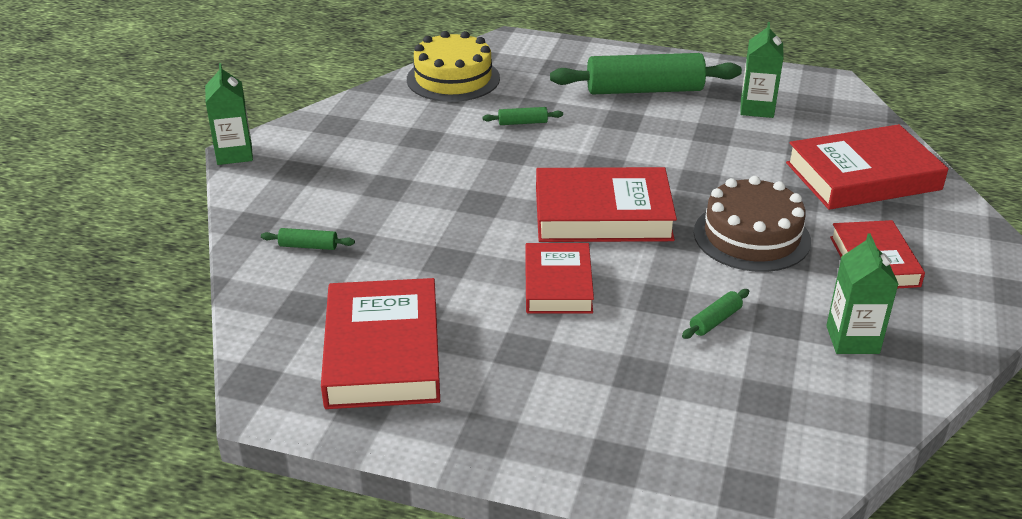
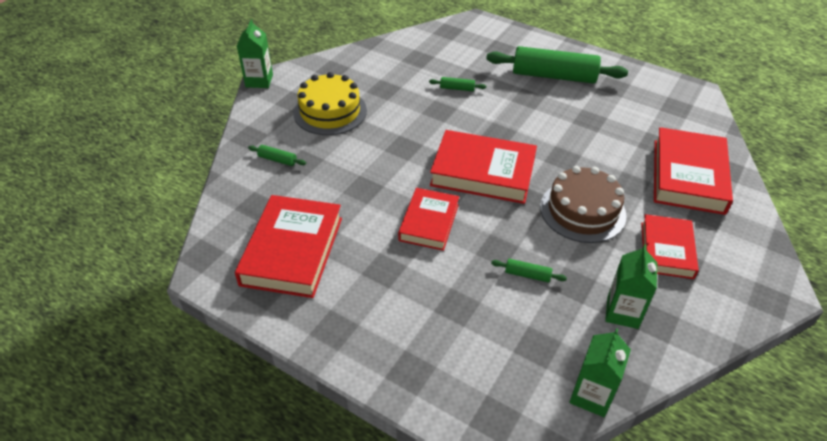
camera: 15 degrees right, 10 degrees up
(453, 79) = (424, 45): yellow cake -> yellow cake (330, 111)
(715, 321) = (527, 275): green rolling pin -> green rolling pin turned 45 degrees clockwise
(757, 108) = (630, 105): green carton -> green carton (591, 395)
(862, 176) = (688, 176): red book -> red book turned 75 degrees counterclockwise

